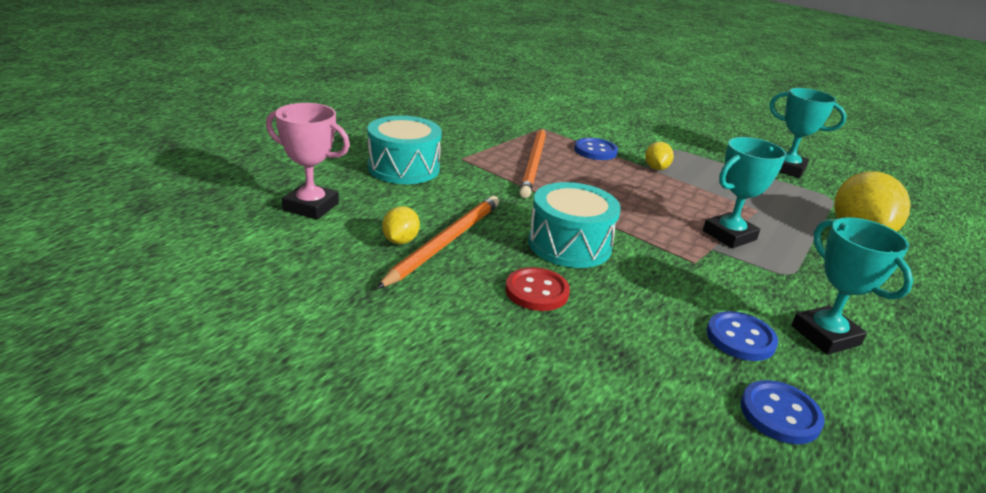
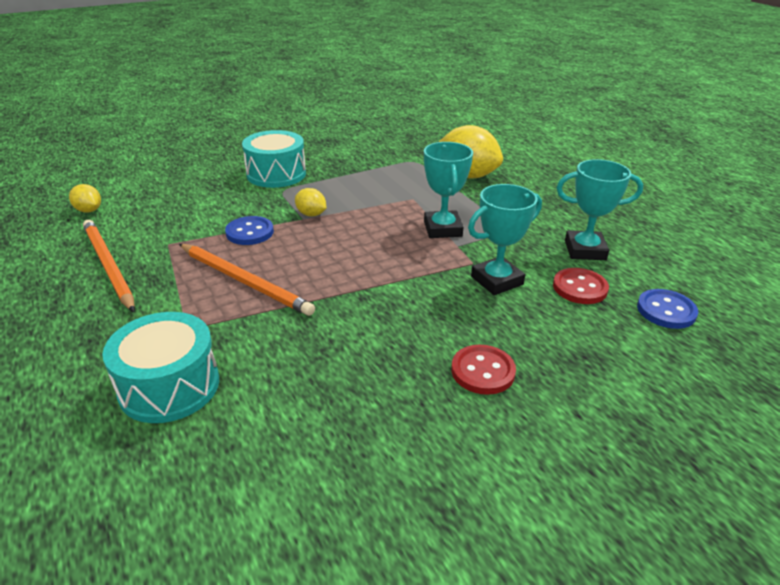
camera: 60 degrees left, 5 degrees up
(311, 206) = (204, 513): pink trophy -> none
(400, 241) = (342, 444): yellow lemon -> yellow lemon (89, 210)
(445, 242) = (366, 406): orange pencil -> orange pencil (108, 266)
(569, 244) = (414, 319): turquoise drum -> turquoise drum (276, 174)
(740, 338) = (580, 288): blue button -> red button
(787, 168) = (359, 157): turquoise trophy -> turquoise trophy (497, 280)

